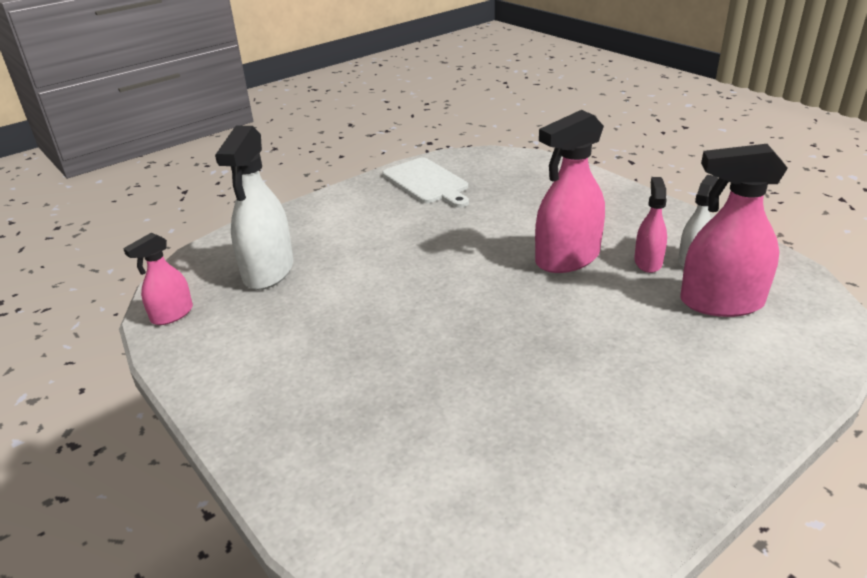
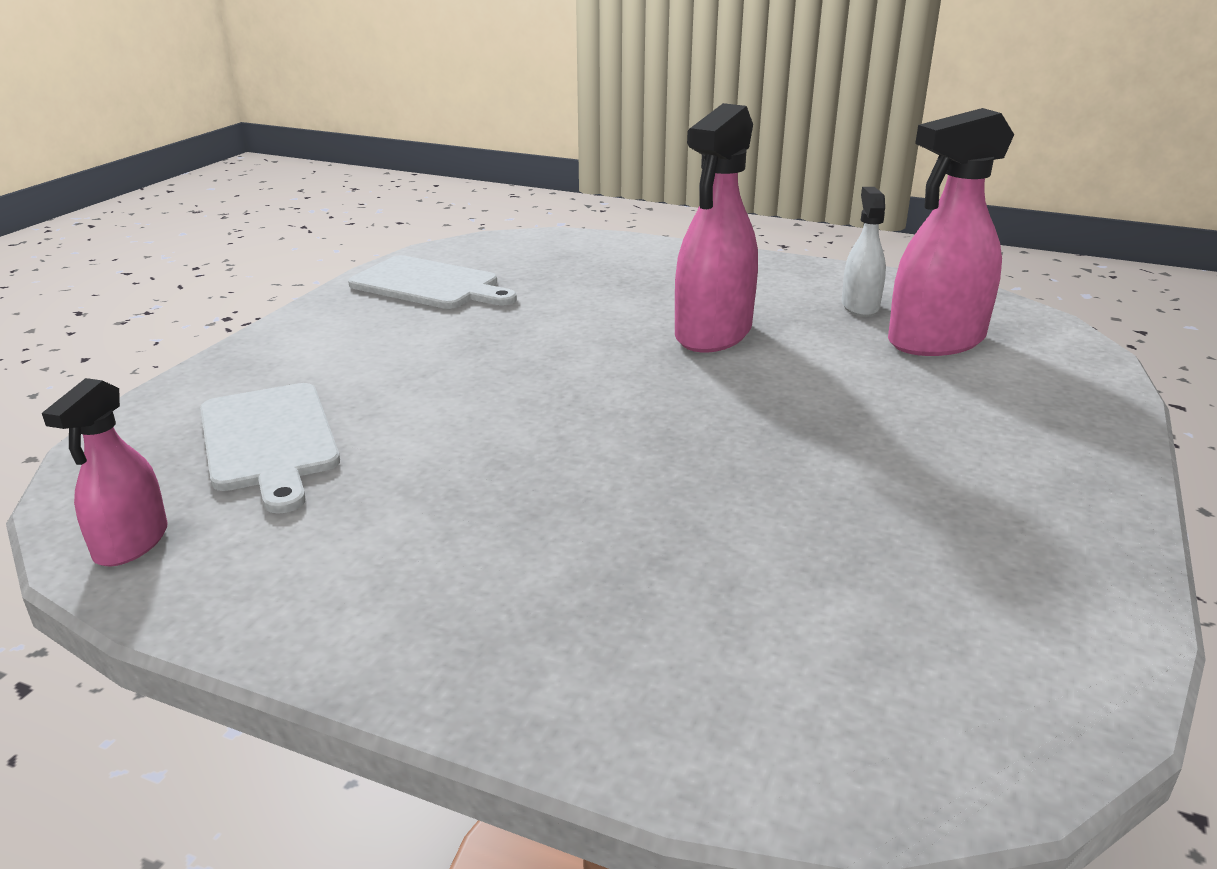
camera: 30 degrees left, 5 degrees down
(268, 271) = (269, 441): white spray bottle -> white cutting board
(648, 262) = (813, 318): pink spray bottle -> none

